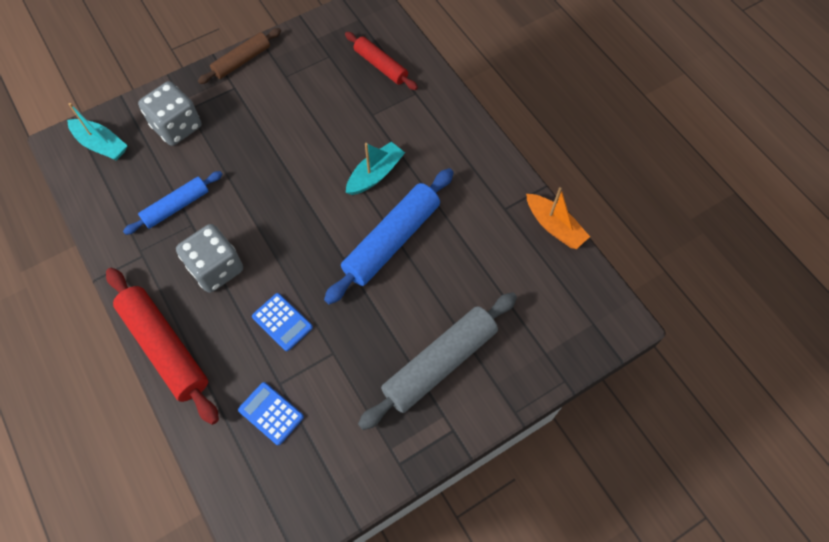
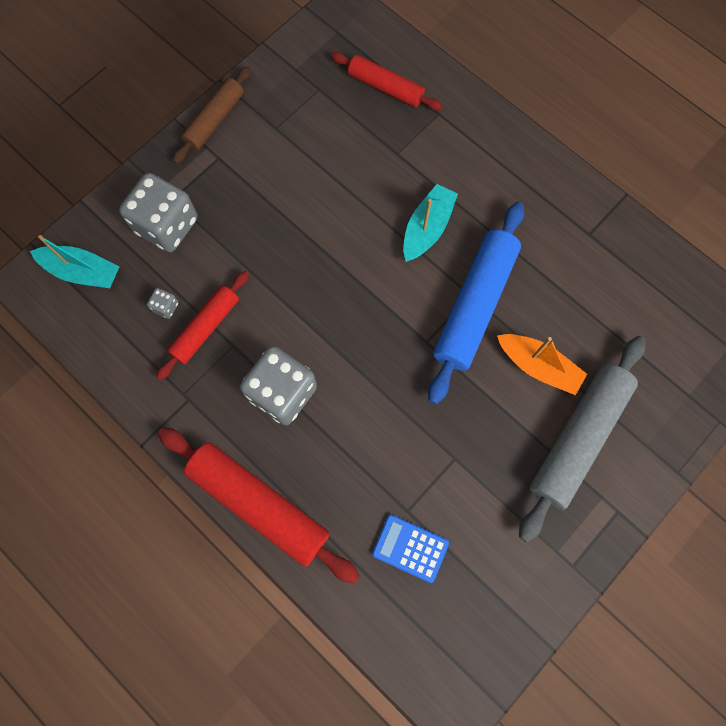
camera: 15 degrees left, 10 degrees up
(152, 184) = (166, 307): none -> grey dice
(176, 207) = (206, 328): blue rolling pin -> red rolling pin
(282, 322) = (384, 437): blue calculator -> none
(554, 226) = (651, 242): orange boat -> orange boat (538, 366)

